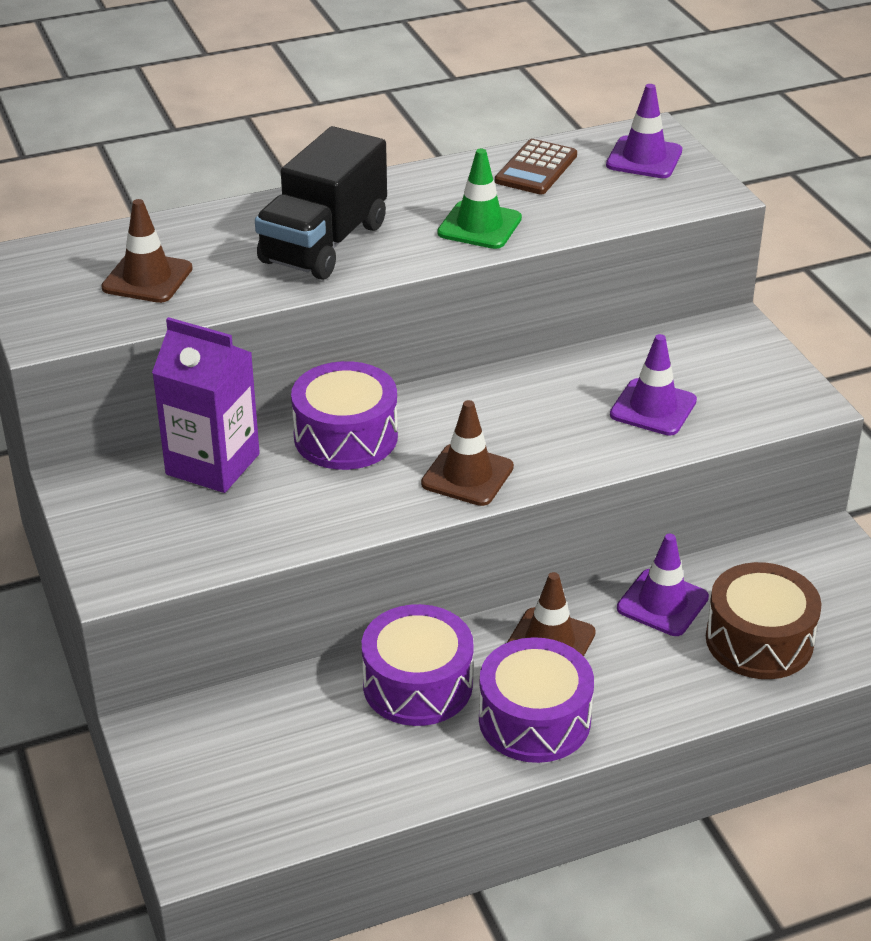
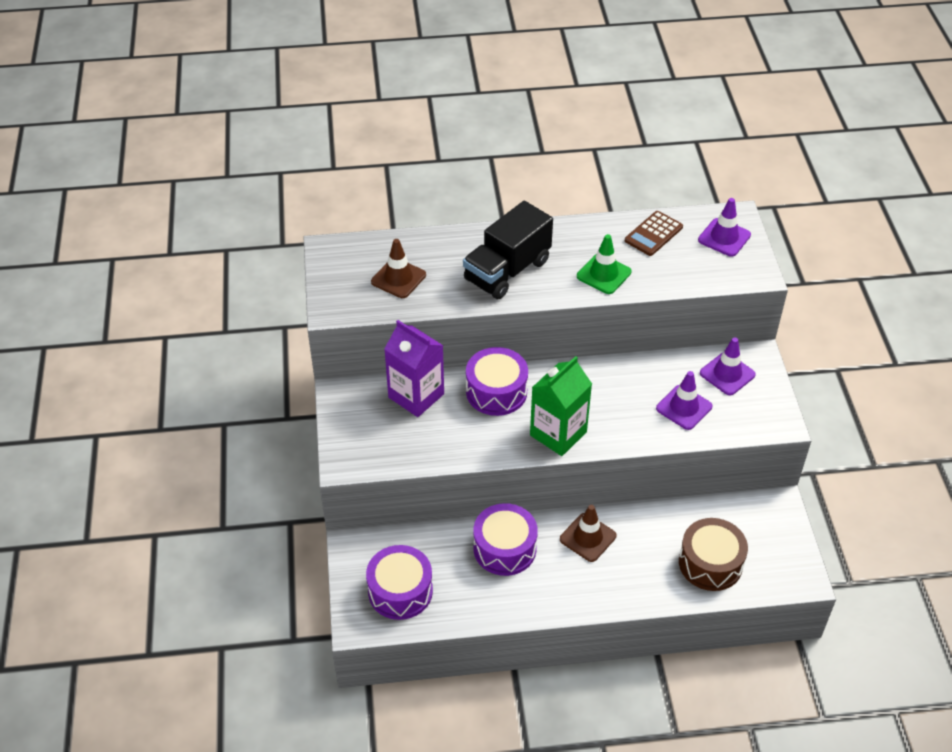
camera: 15 degrees right, 10 degrees up
(467, 475) = (558, 433): brown traffic cone -> green carton
(534, 719) = (563, 585): purple drum -> purple drum (400, 591)
(662, 603) = (662, 526): purple traffic cone -> purple traffic cone (727, 374)

